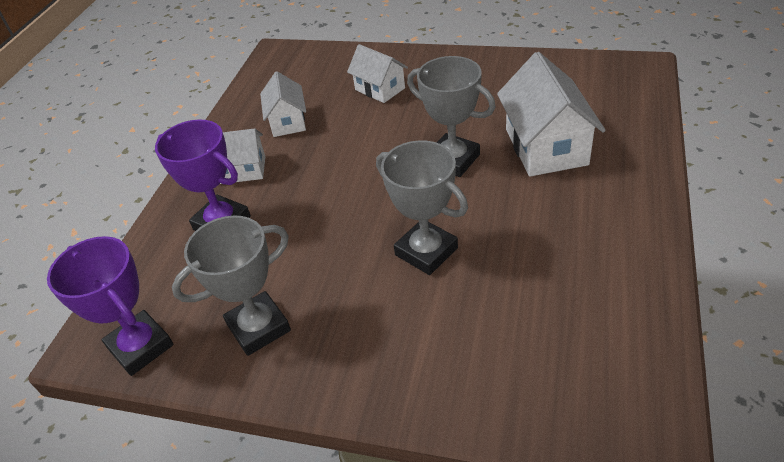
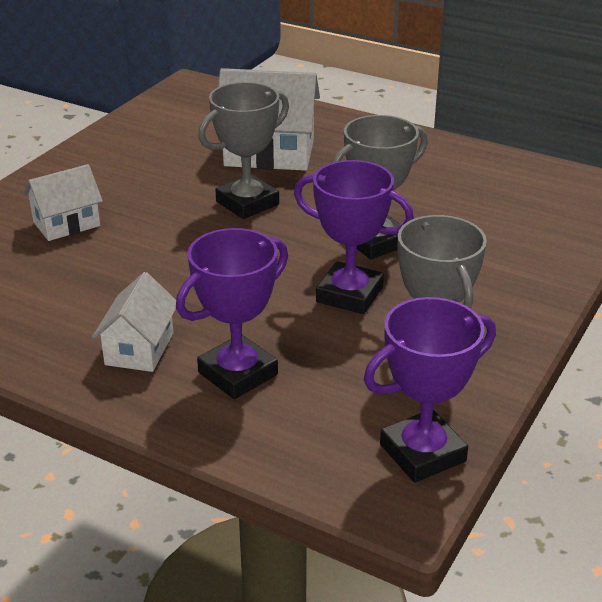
camera: 80 degrees left, 10 degrees down
(287, 121) = (64, 300): white house -> none
(337, 255) = (349, 294): none -> purple trophy

